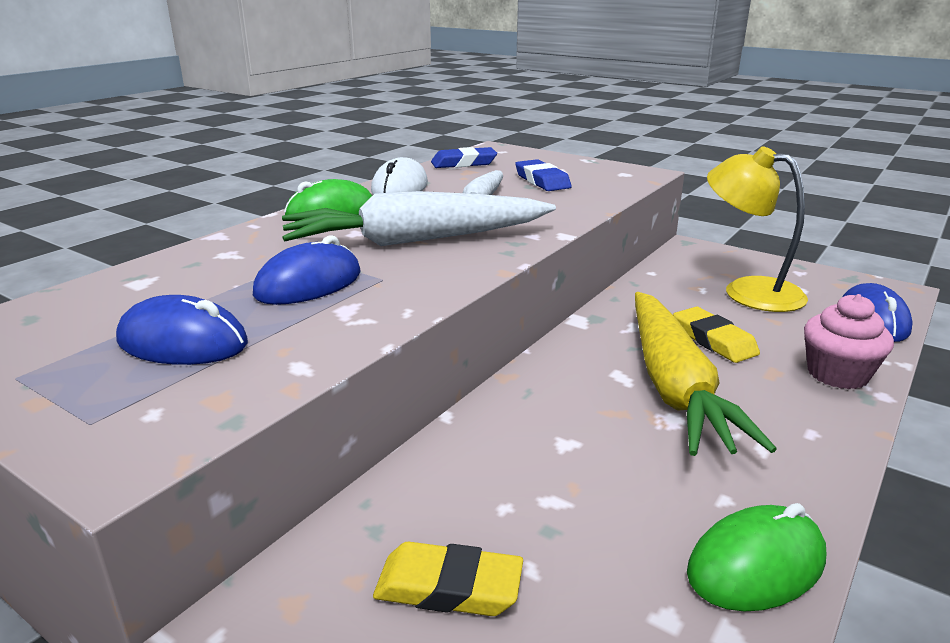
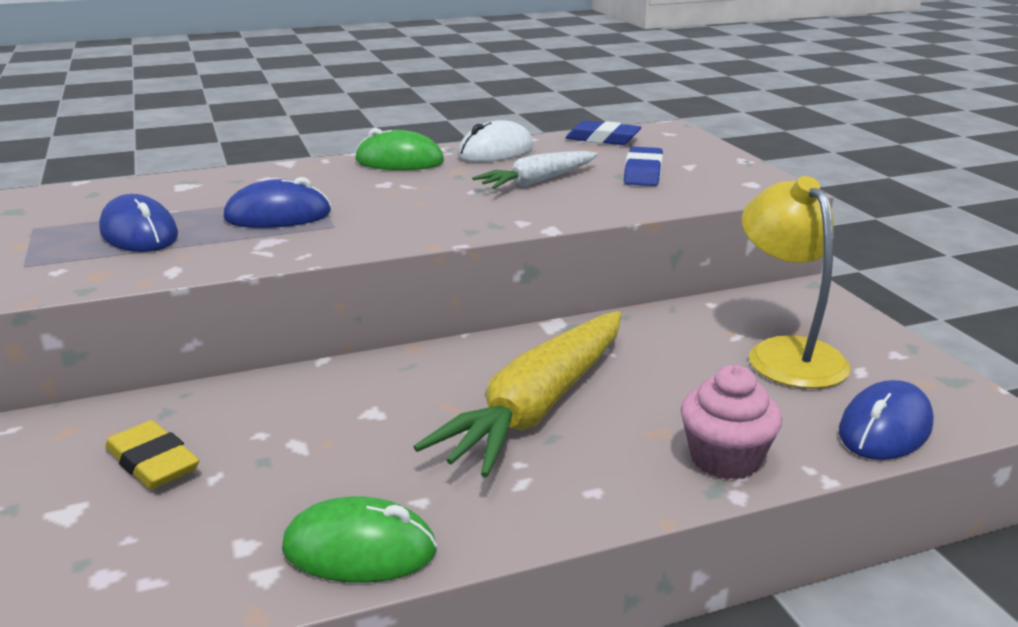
camera: 35 degrees right, 0 degrees up
(416, 240) = (416, 202): white carrot -> none
(713, 340) = (652, 384): yellow eraser -> none

